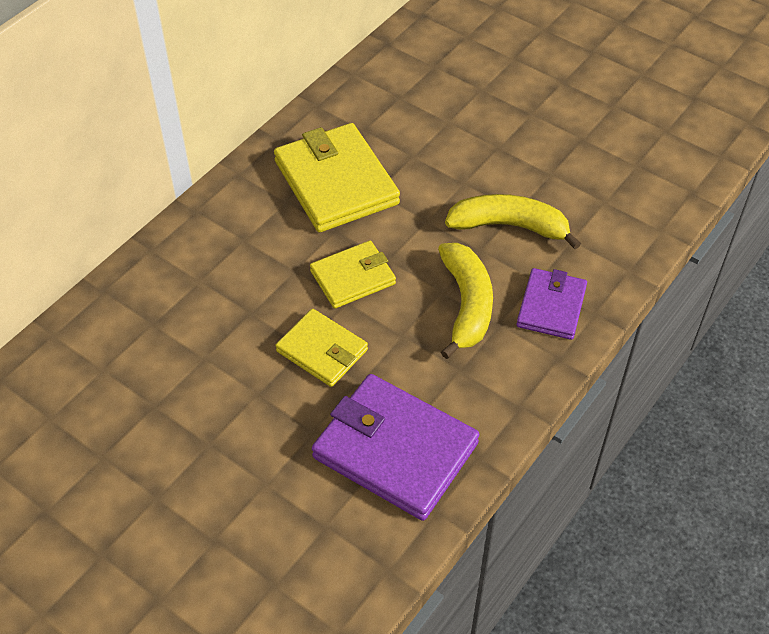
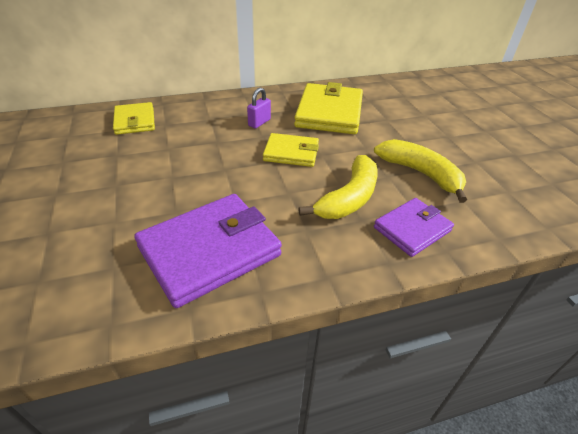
camera: 35 degrees right, 10 degrees down
(268, 250) = (259, 122): none -> purple padlock
(322, 350) = (232, 176): yellow wallet -> yellow wallet (135, 121)
(395, 450) = (209, 251): purple wallet -> purple wallet turned 75 degrees clockwise

